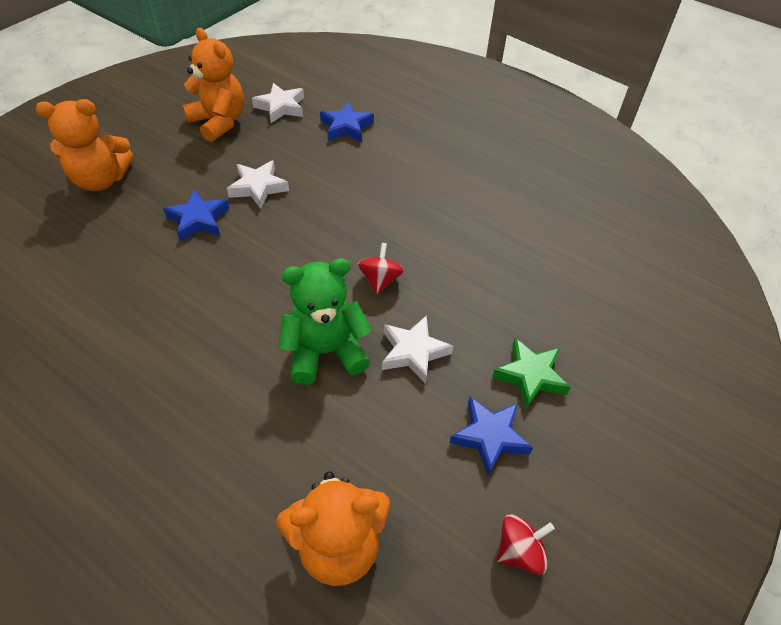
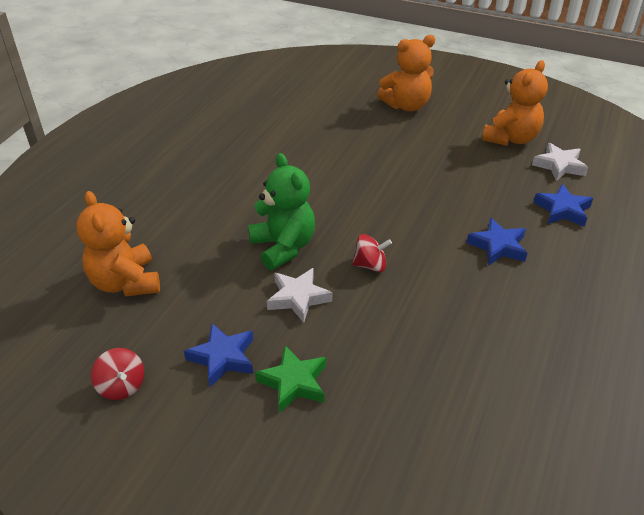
camera: 80 degrees right, 10 degrees down
(101, 180) = (406, 106): orange teddy bear -> orange teddy bear turned 90 degrees counterclockwise
(198, 220) = (390, 156): blue star -> blue star (498, 246)
(258, 187) = (444, 176): white star -> none

